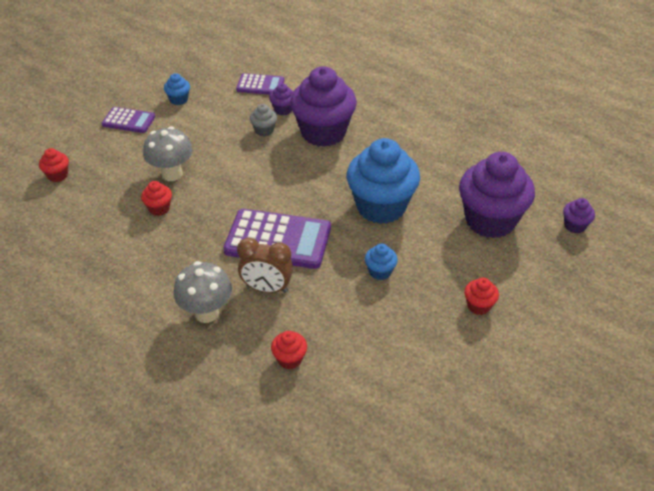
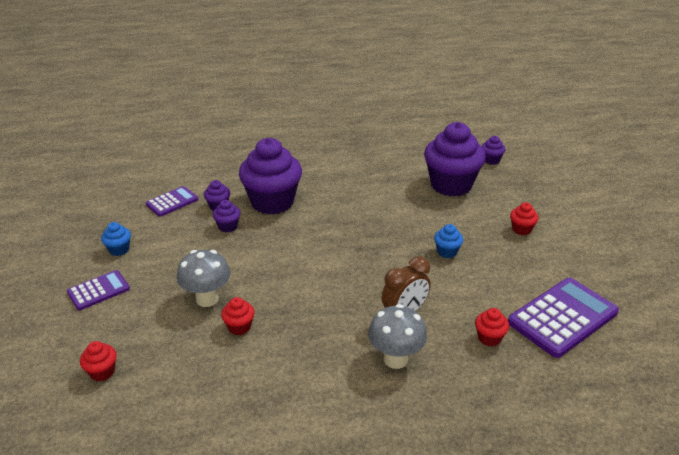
camera: 50 degrees left, 10 degrees down
(264, 130) = (228, 227): grey cupcake -> purple cupcake
(278, 240) = (359, 281): purple calculator -> purple calculator (562, 317)
(381, 207) = (384, 218): blue cupcake -> none

